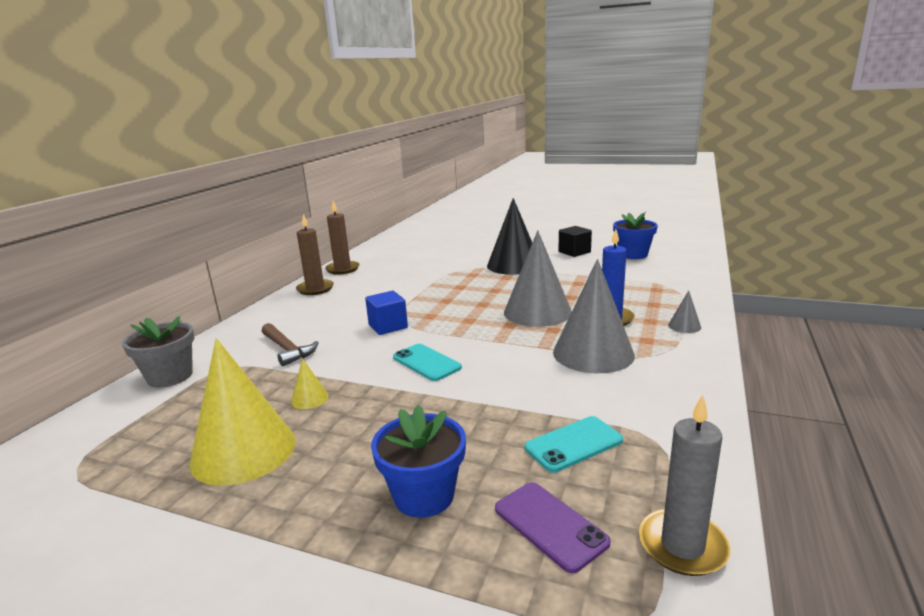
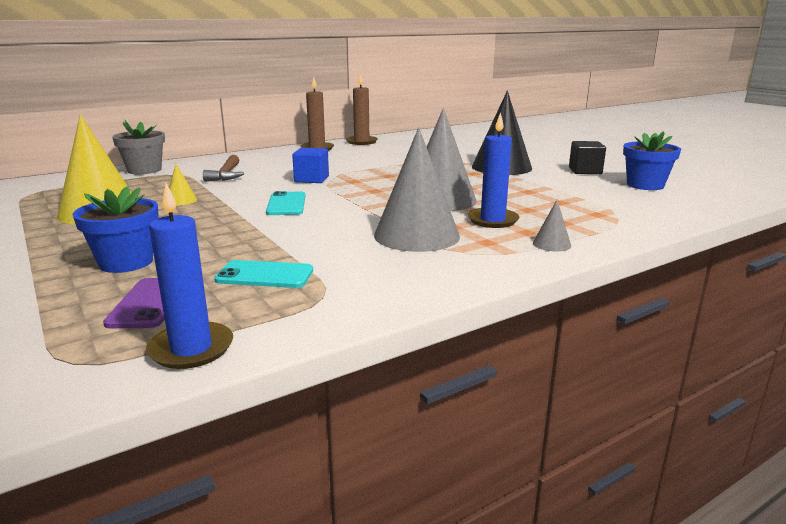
camera: 35 degrees right, 0 degrees up
(682, 545) = (191, 349): grey candle -> blue candle

